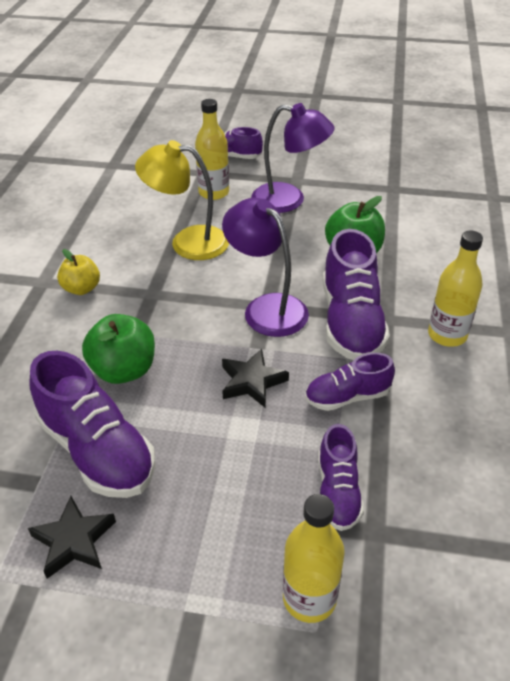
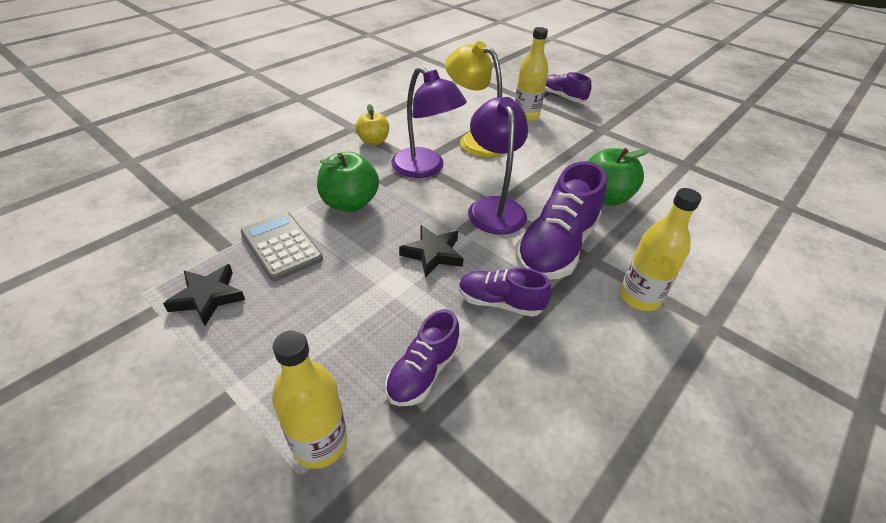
camera: 30 degrees right, 0 degrees up
(97, 450) = (281, 246): purple shoe -> grey calculator
(289, 200) = (583, 141): purple lamp -> purple lamp (425, 169)

